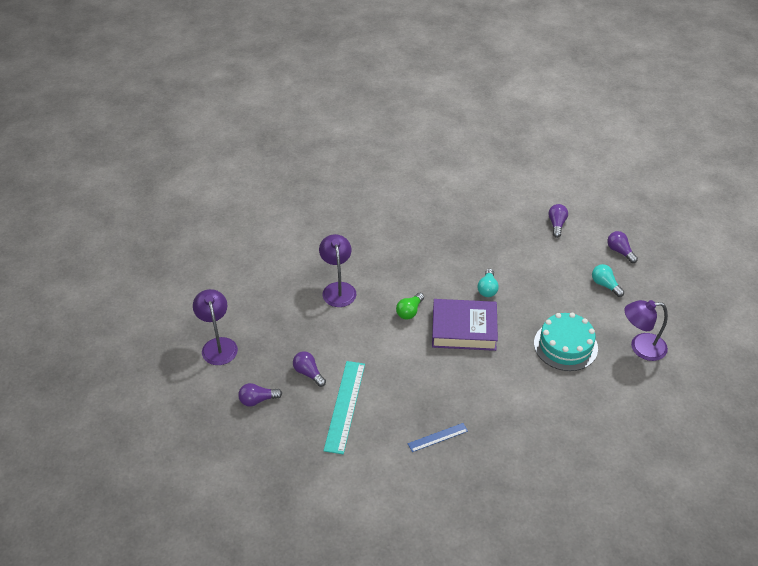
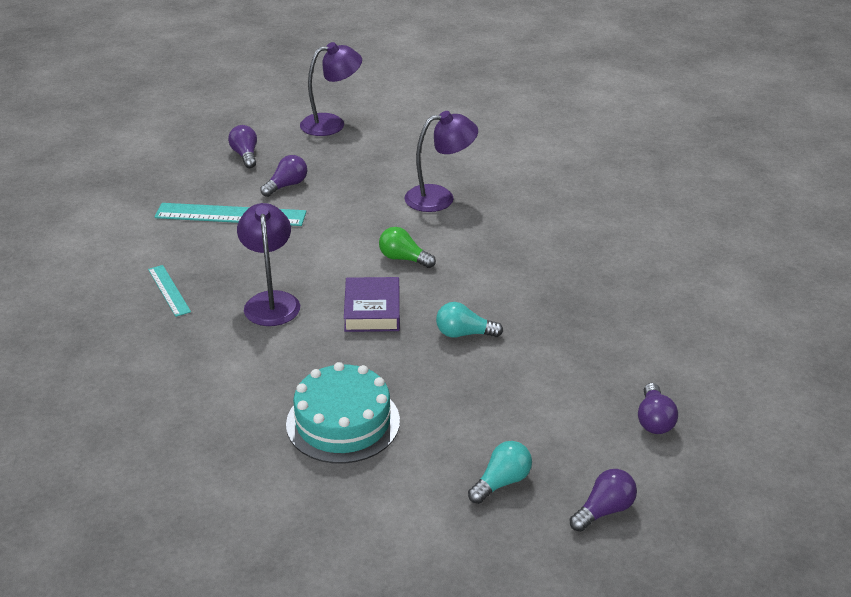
camera: 85 degrees right, 10 degrees down
(437, 437) = (169, 290): blue ruler -> turquoise ruler
(464, 329) = (372, 310): purple book -> purple book, size x0.66
(556, 224) = (654, 420): purple light bulb -> purple light bulb turned 90 degrees clockwise
(641, 347) = (342, 525): purple lamp -> purple lamp (271, 301)

